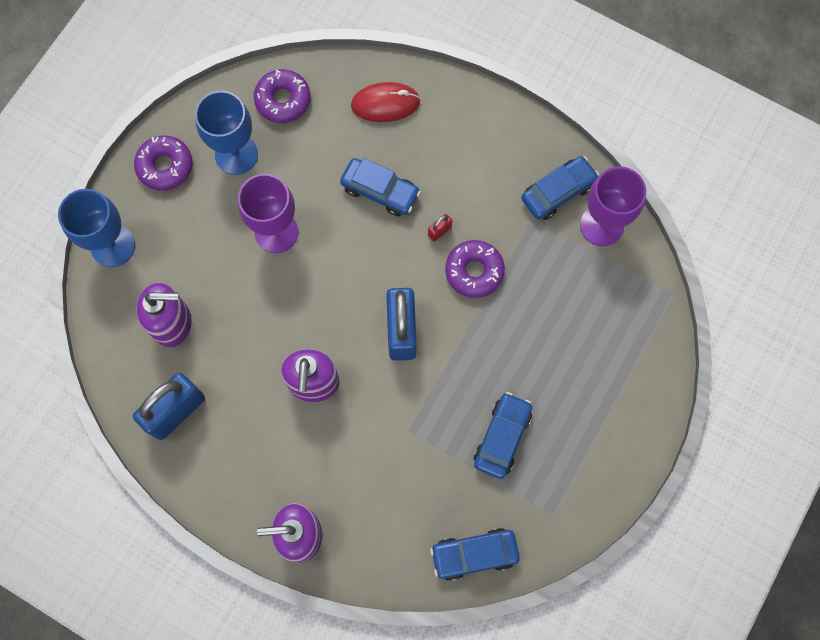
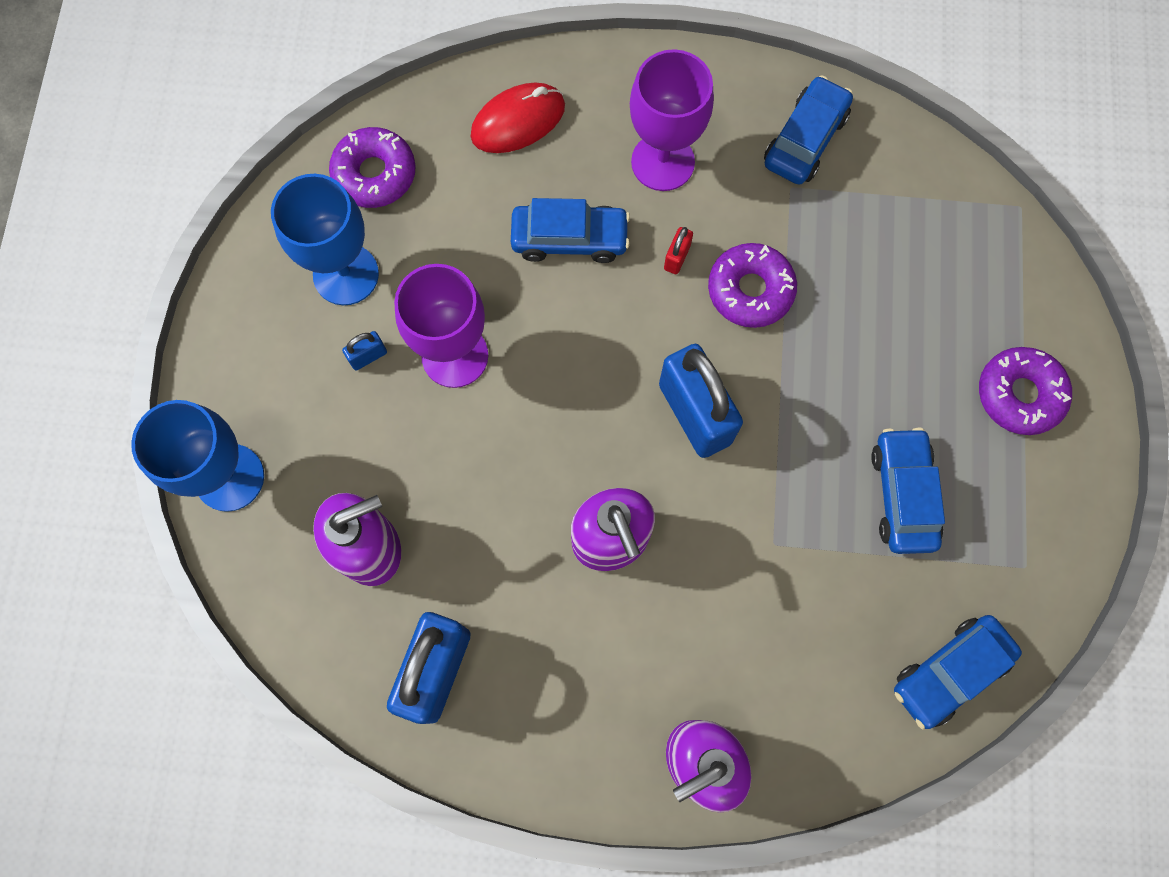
camera: 25 degrees left, 0 degrees up
(165, 166) = (252, 333): purple donut -> purple donut (1019, 394)
(225, 210) = (368, 356): none -> blue padlock
(601, 225) = (883, 158): purple goblet -> purple goblet (662, 162)

